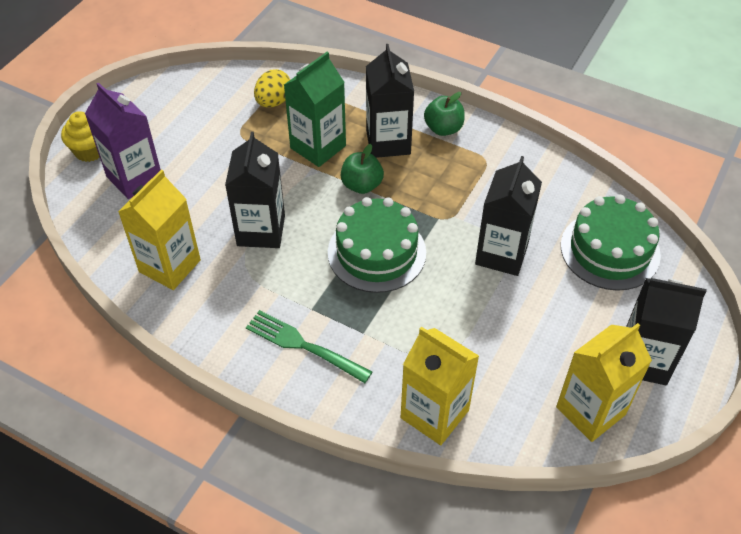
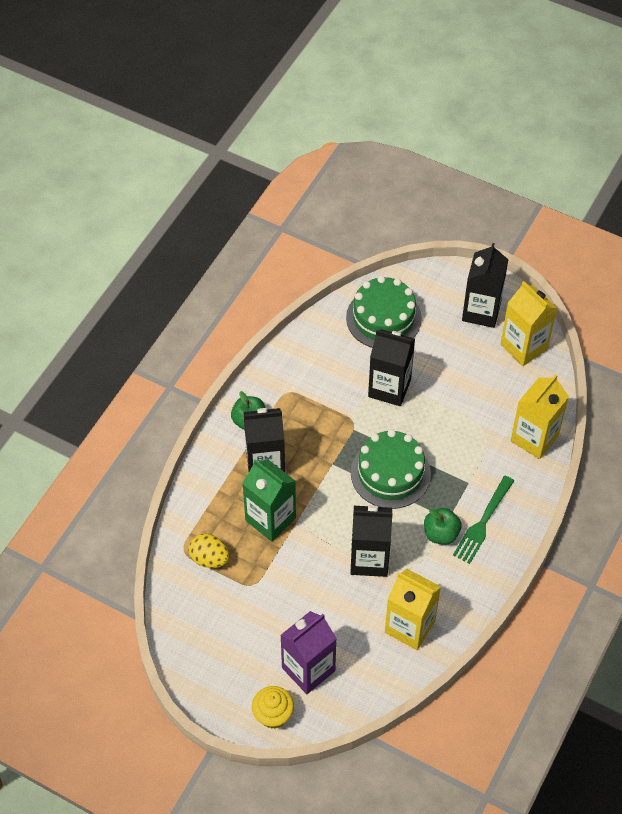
camera: 90 degrees left, 5 degrees up
(362, 185) = (317, 484): green apple -> green apple (441, 534)

